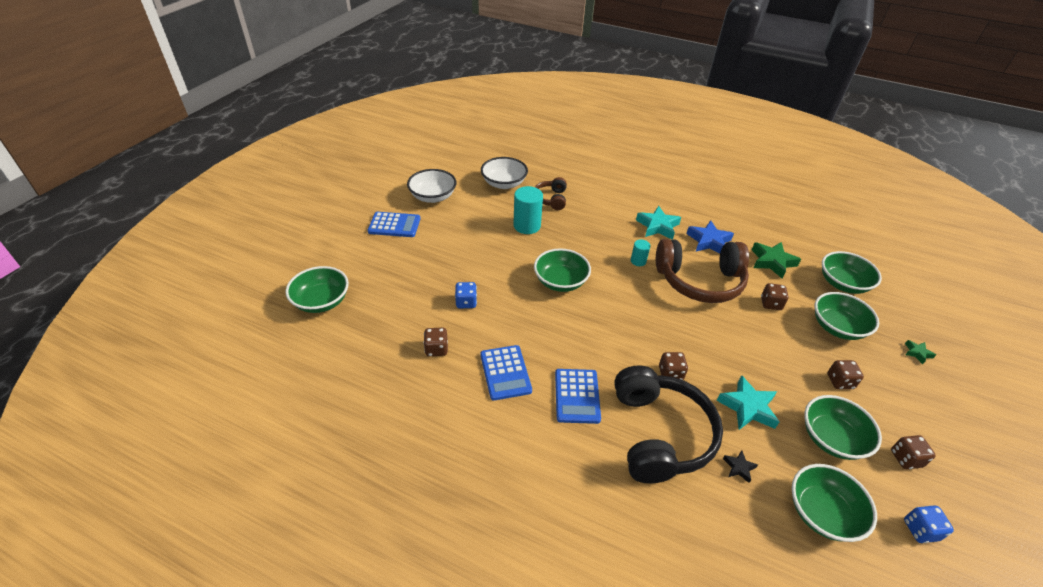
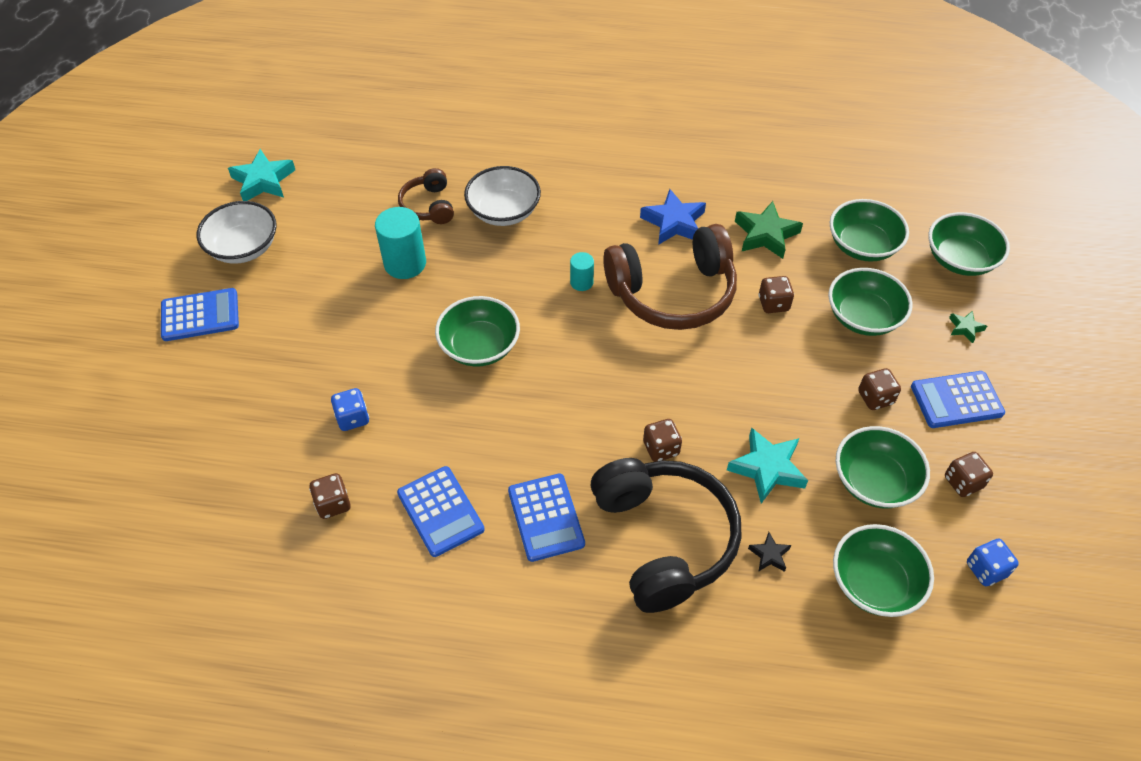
camera: 15 degrees left, 10 degrees up
(321, 301) = (135, 476): green bowl -> green bowl (960, 259)
(504, 183) = (348, 195): white bowl -> white bowl (503, 211)
(658, 226) = (597, 215): turquoise star -> turquoise star (263, 181)
(905, 399) = (956, 400): none -> blue calculator

